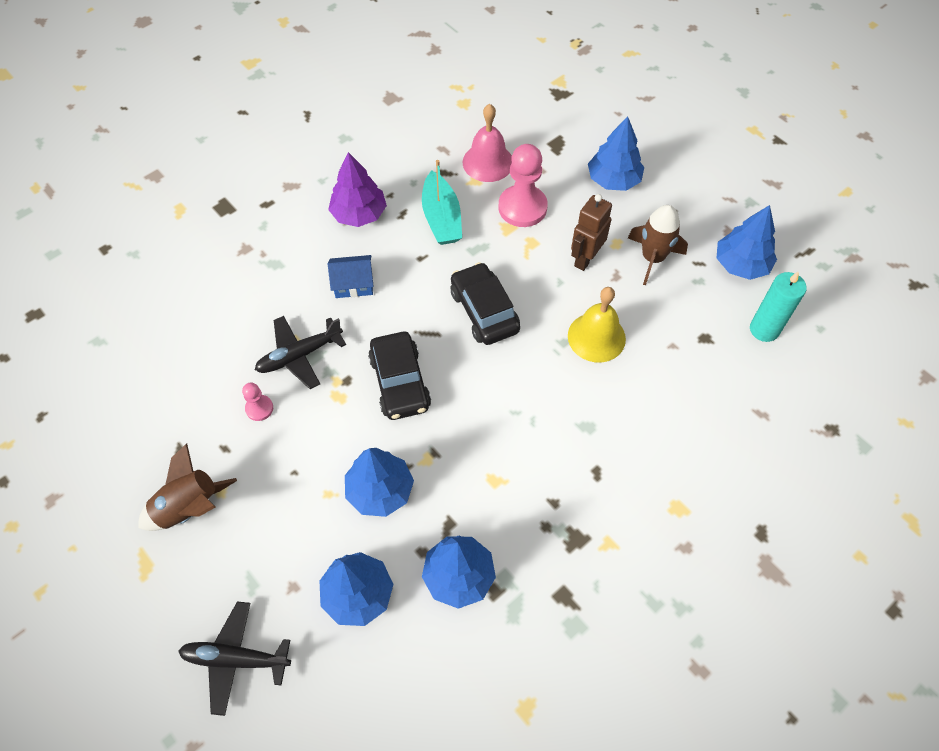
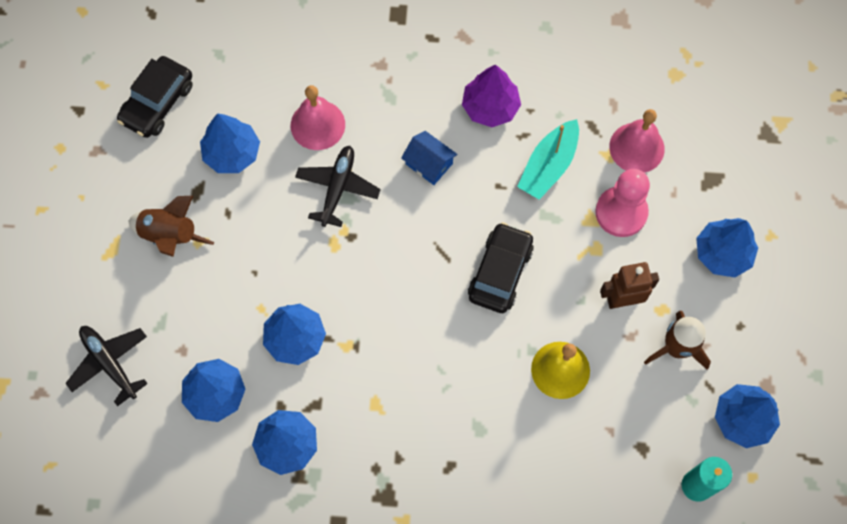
camera: 45 degrees right, 10 degrees up
(183, 402) = (232, 153): none -> blue tree
(236, 326) = (317, 125): none -> pink bell
(259, 408) = (275, 204): pink pawn -> none
(299, 355) = (337, 188): black plane -> black plane turned 90 degrees clockwise
(400, 382) = (385, 272): black car -> black car (157, 103)

